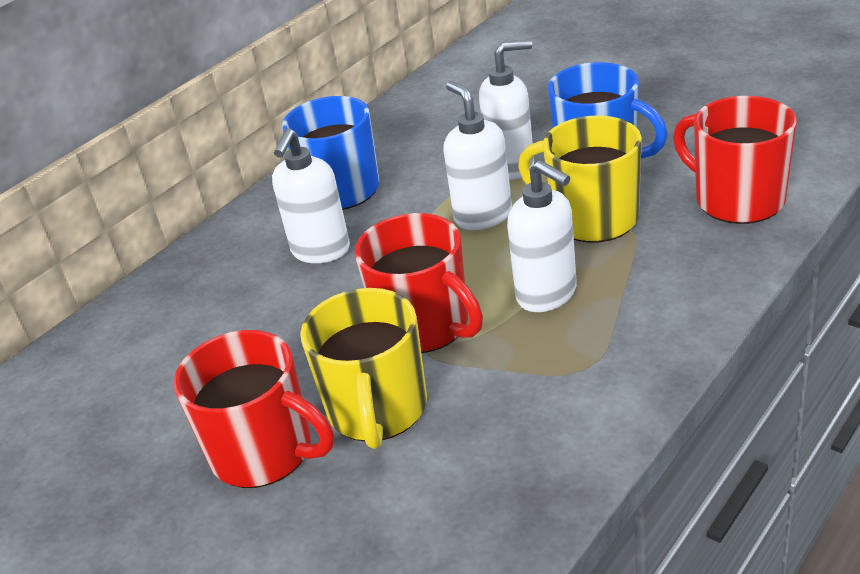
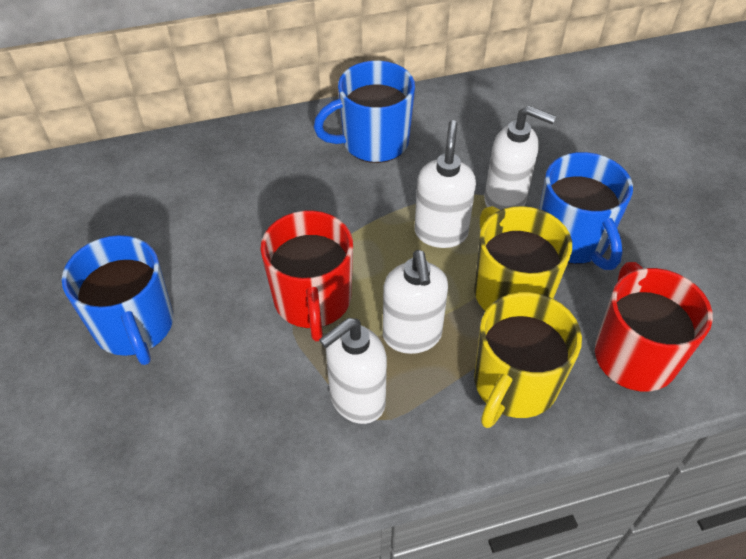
camera: 30 degrees right, 15 degrees up
(264, 452) = (135, 326): red mug -> blue mug
(320, 251) = (314, 186): white soap dispenser -> white soap dispenser (356, 400)
(377, 410) = (221, 347): yellow mug -> yellow mug (514, 385)

